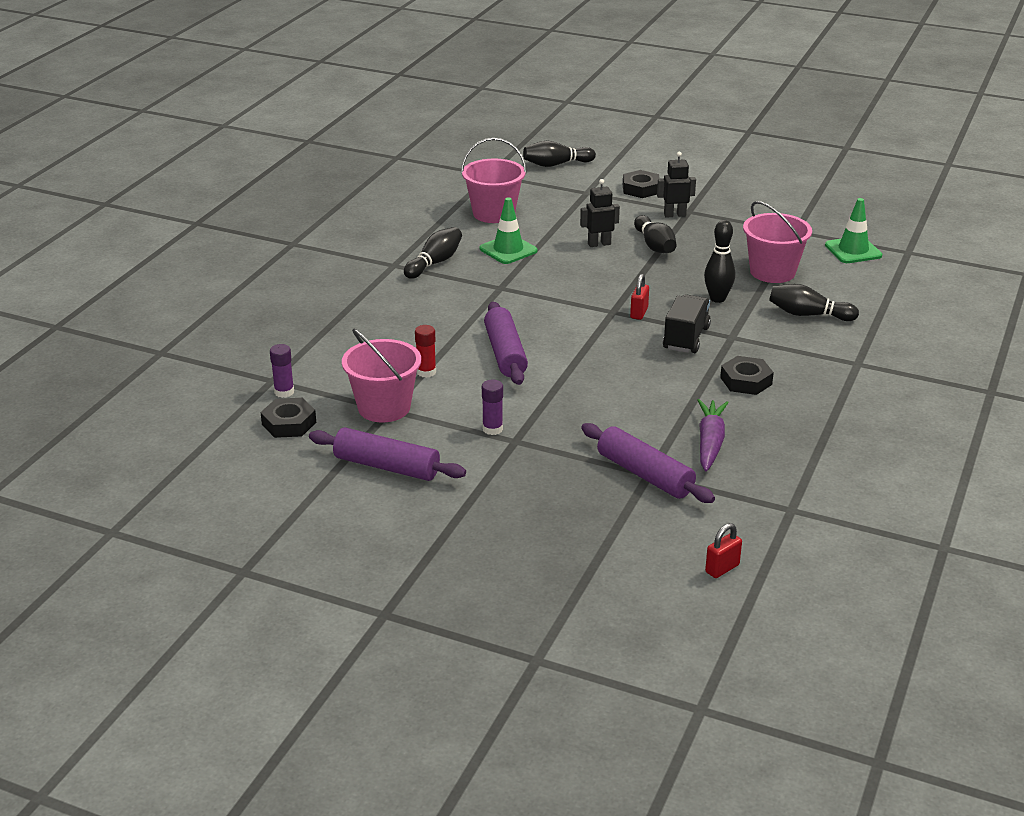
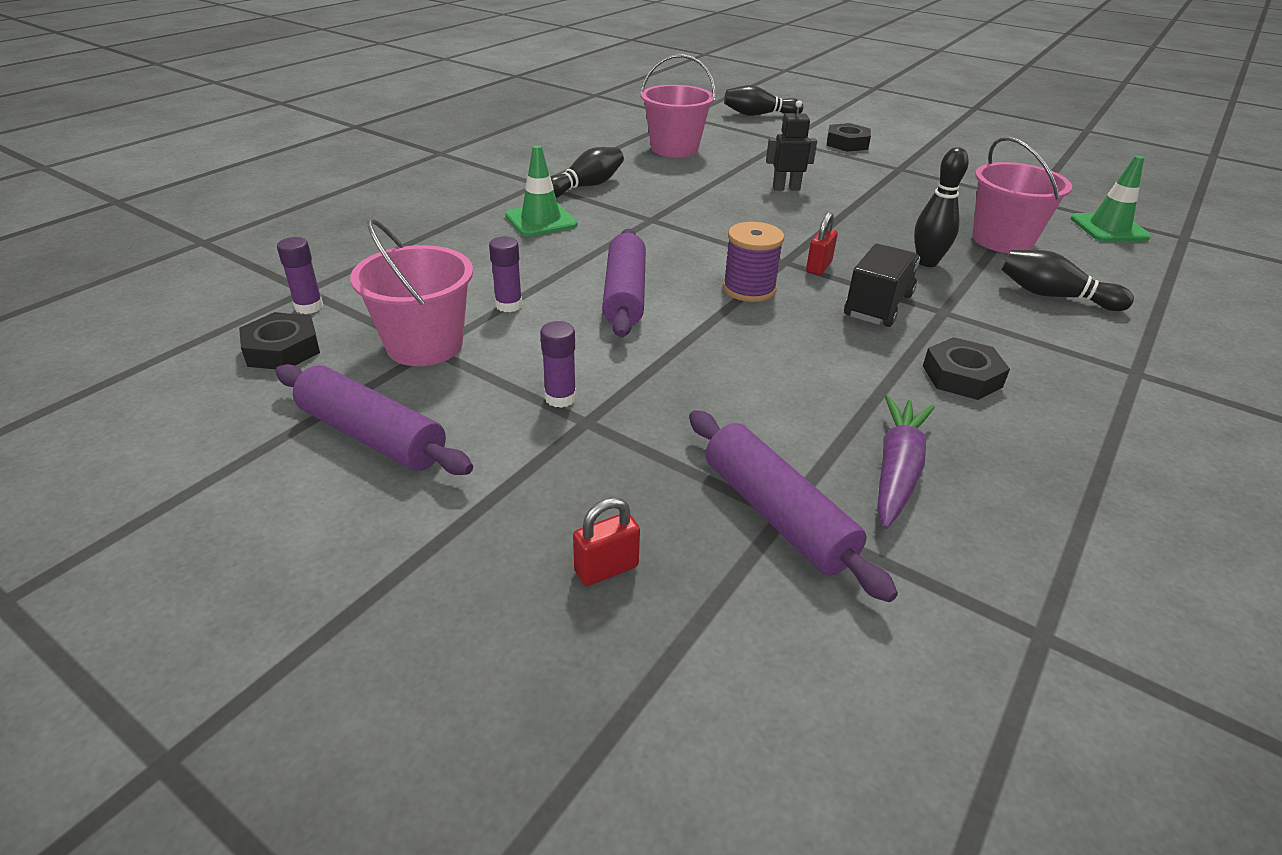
camera: 10 degrees right, 5 degrees up
(426, 372) = (509, 305): red glue stick -> purple glue stick
(508, 250) = (676, 183): green traffic cone -> green traffic cone (541, 220)
(592, 337) = (749, 289): none -> purple spool
(654, 245) = (853, 197): black bowling pin -> none
(674, 215) = (882, 170): black robot -> none
(722, 568) = (895, 771): red padlock -> red padlock (606, 569)

